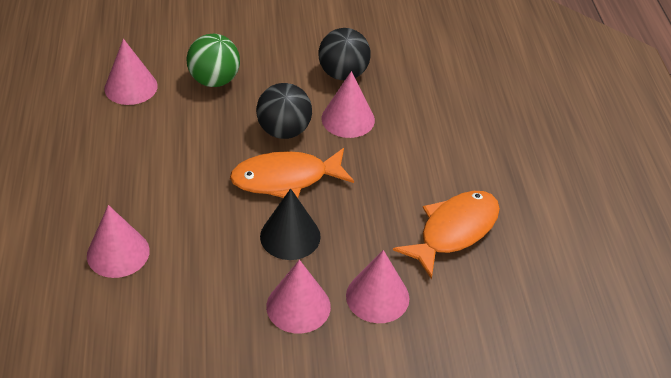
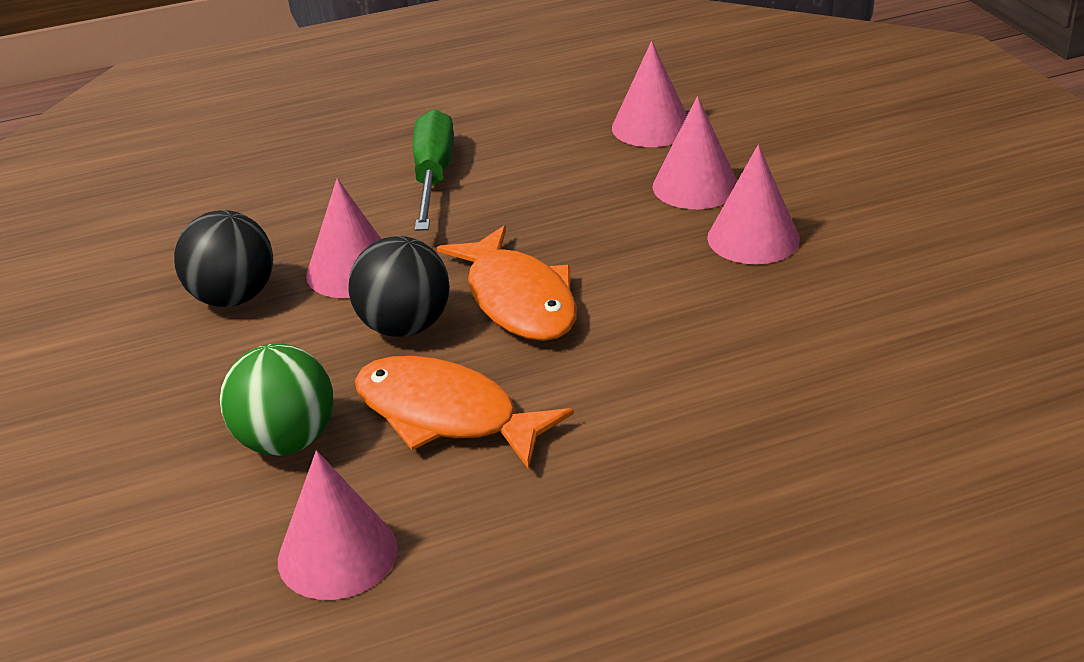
camera: 100 degrees left, 10 degrees down
(118, 253) = (774, 425): pink cone -> pink cone (651, 127)
(290, 236) = (634, 271): black cone -> none
(442, 168) = (433, 177): none -> green screwdriver
(454, 231) = (550, 153): orange fish -> orange fish (446, 415)

